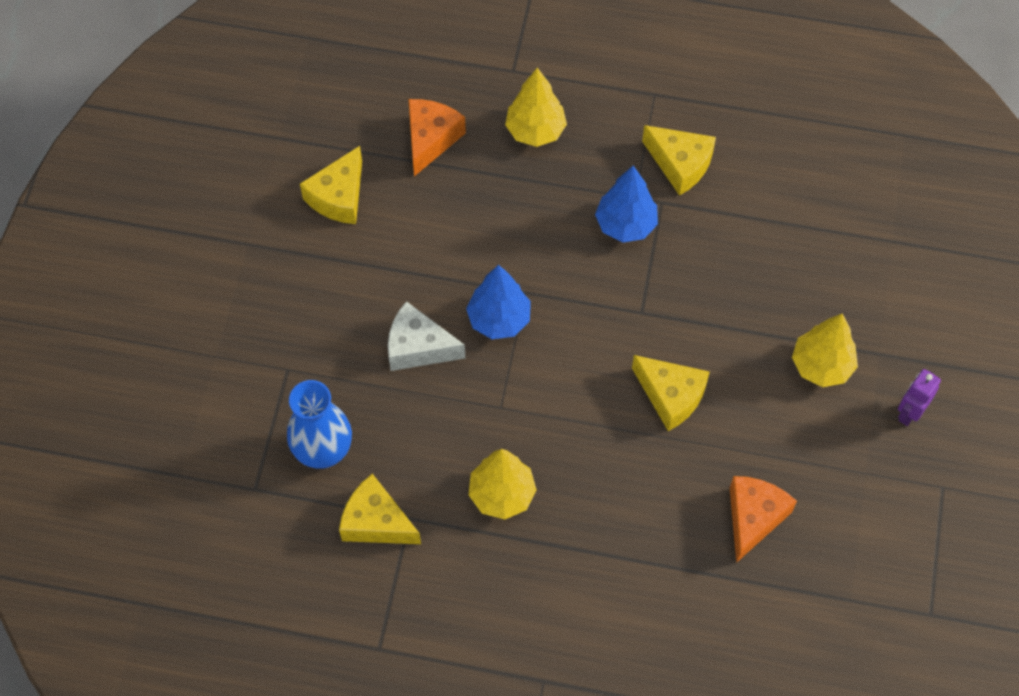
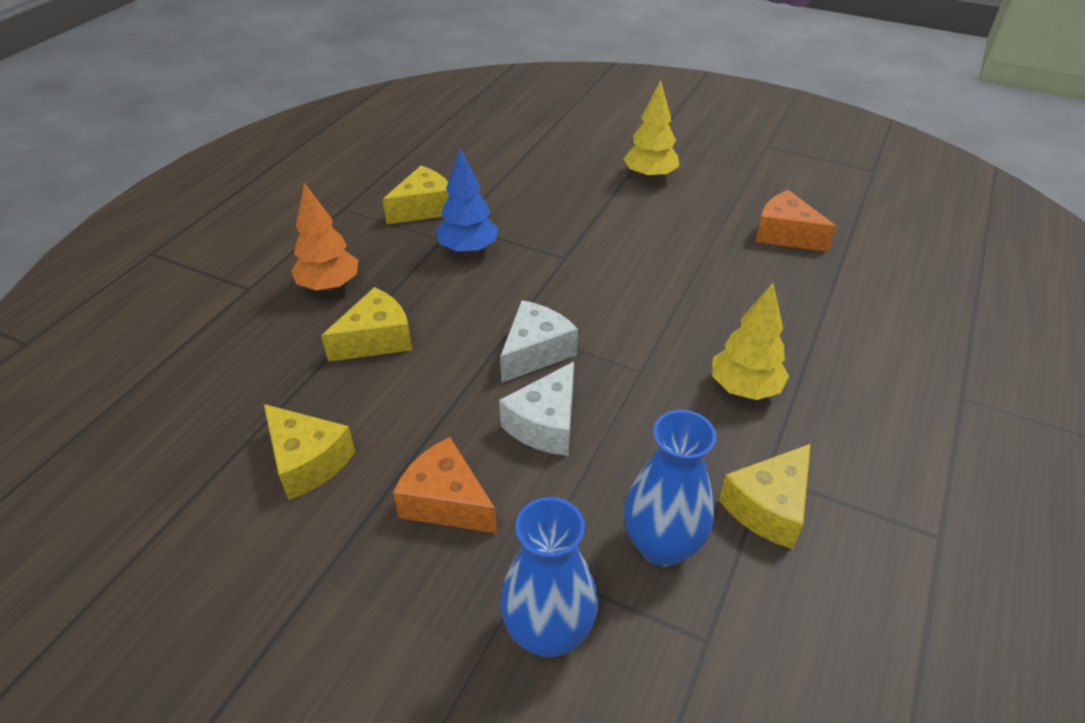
camera: 75 degrees left, 20 degrees down
(239, 391) = (548, 632): none -> blue vase
(431, 139) = (285, 364): orange cheese -> orange cheese (446, 501)
(499, 319) = (535, 352): blue tree -> white cheese
(535, 130) = (329, 286): yellow tree -> orange tree
(670, 396) = (657, 256): yellow cheese -> yellow cheese (376, 339)
(909, 413) = (701, 147): purple robot -> none

